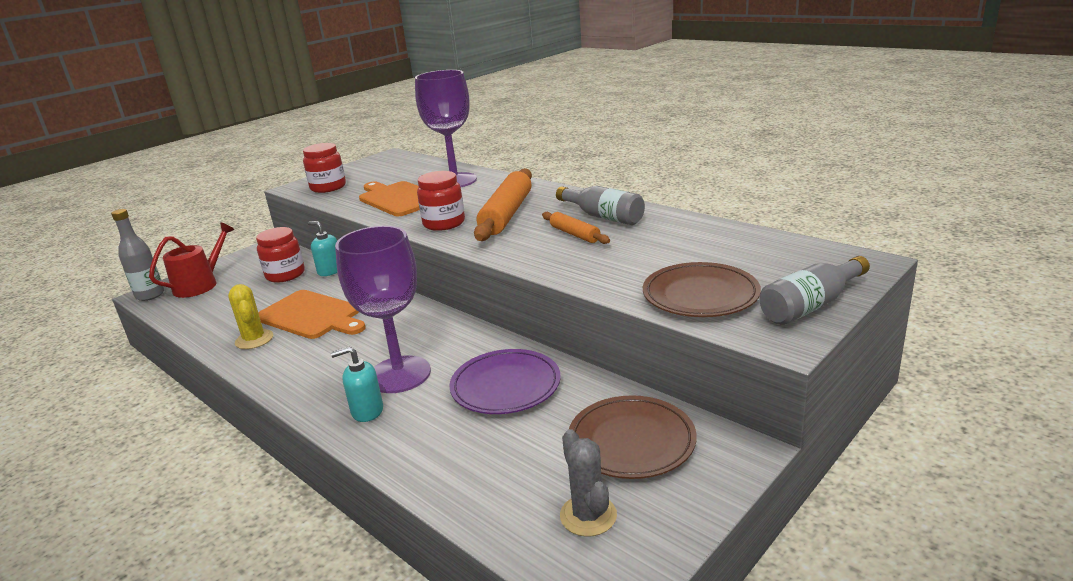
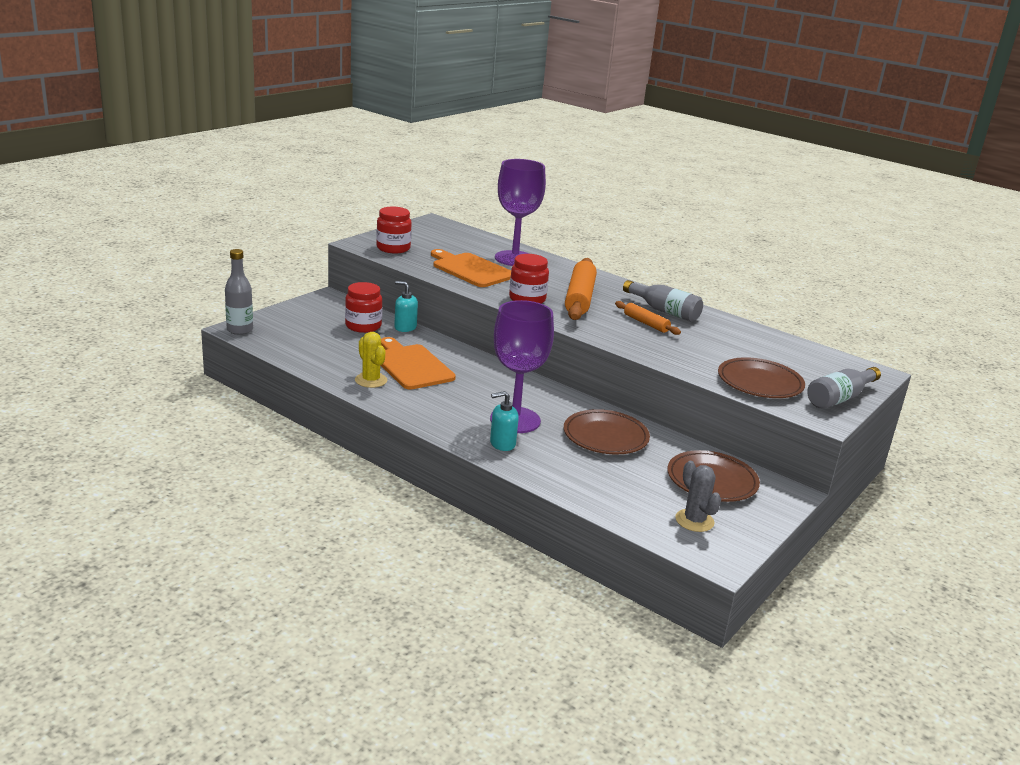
camera: 10 degrees left, 0 degrees up
(200, 285) = (284, 326): red watering can -> none
(311, 316) = (411, 365): orange cutting board -> orange cutting board turned 150 degrees counterclockwise
(506, 386) = (605, 436): purple plate -> brown plate

